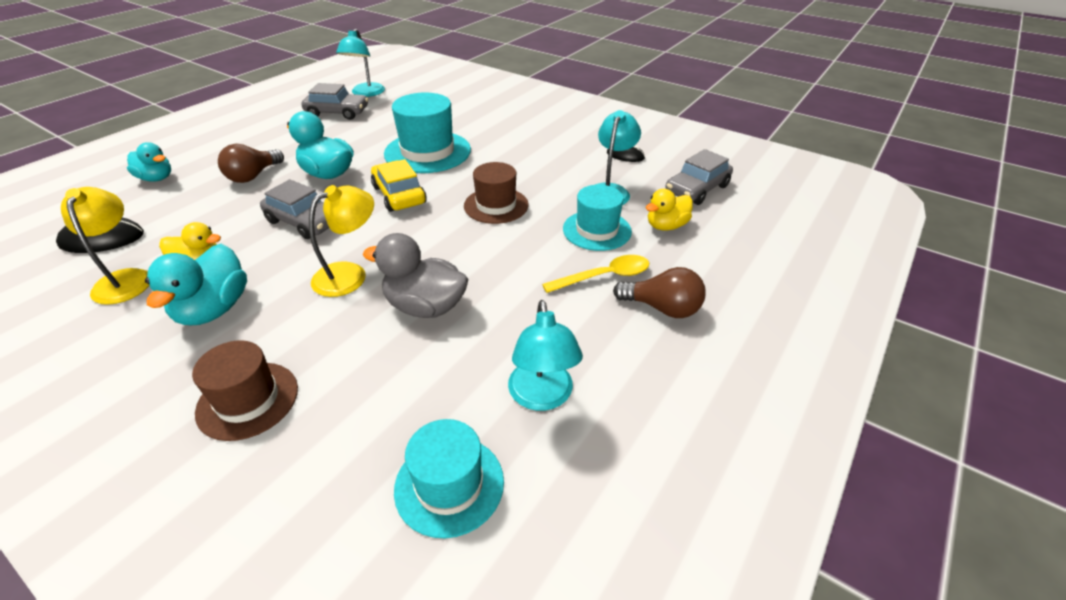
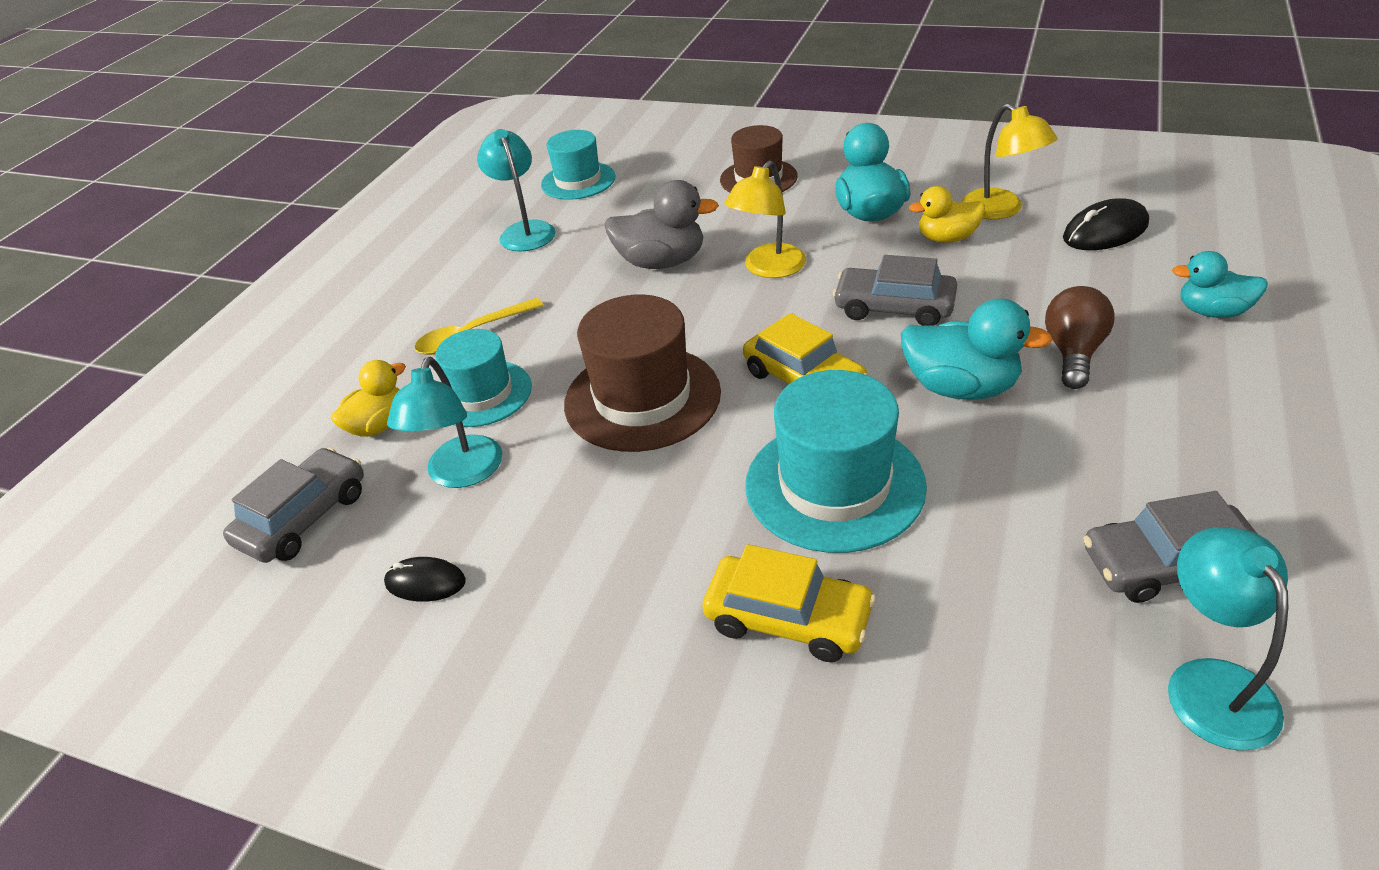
camera: 170 degrees right, 0 degrees up
(479, 123) = (788, 619): none -> yellow car
(496, 205) = (642, 398): brown hat -> brown hat, size x1.53
(662, 308) = (408, 318): brown light bulb -> none

